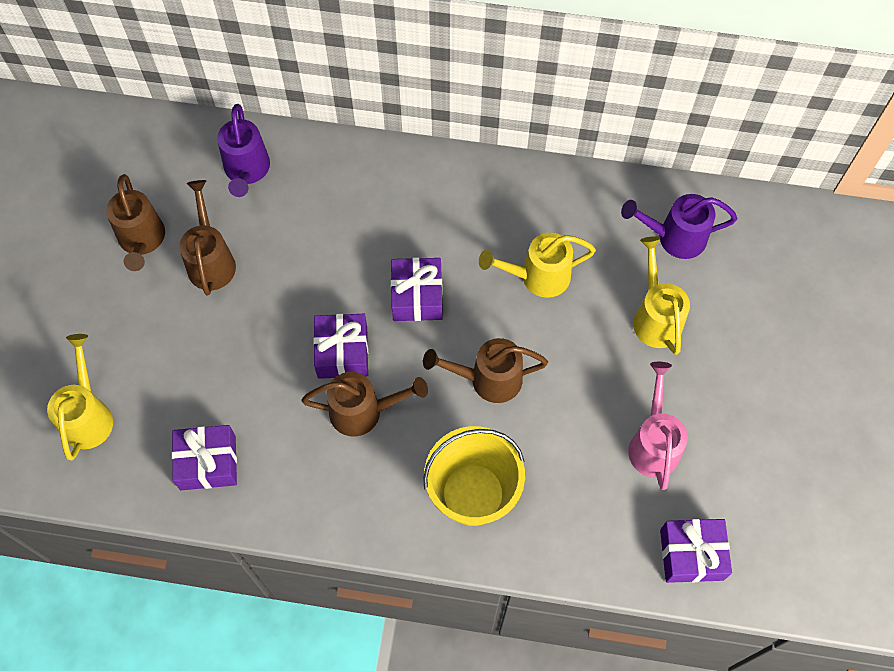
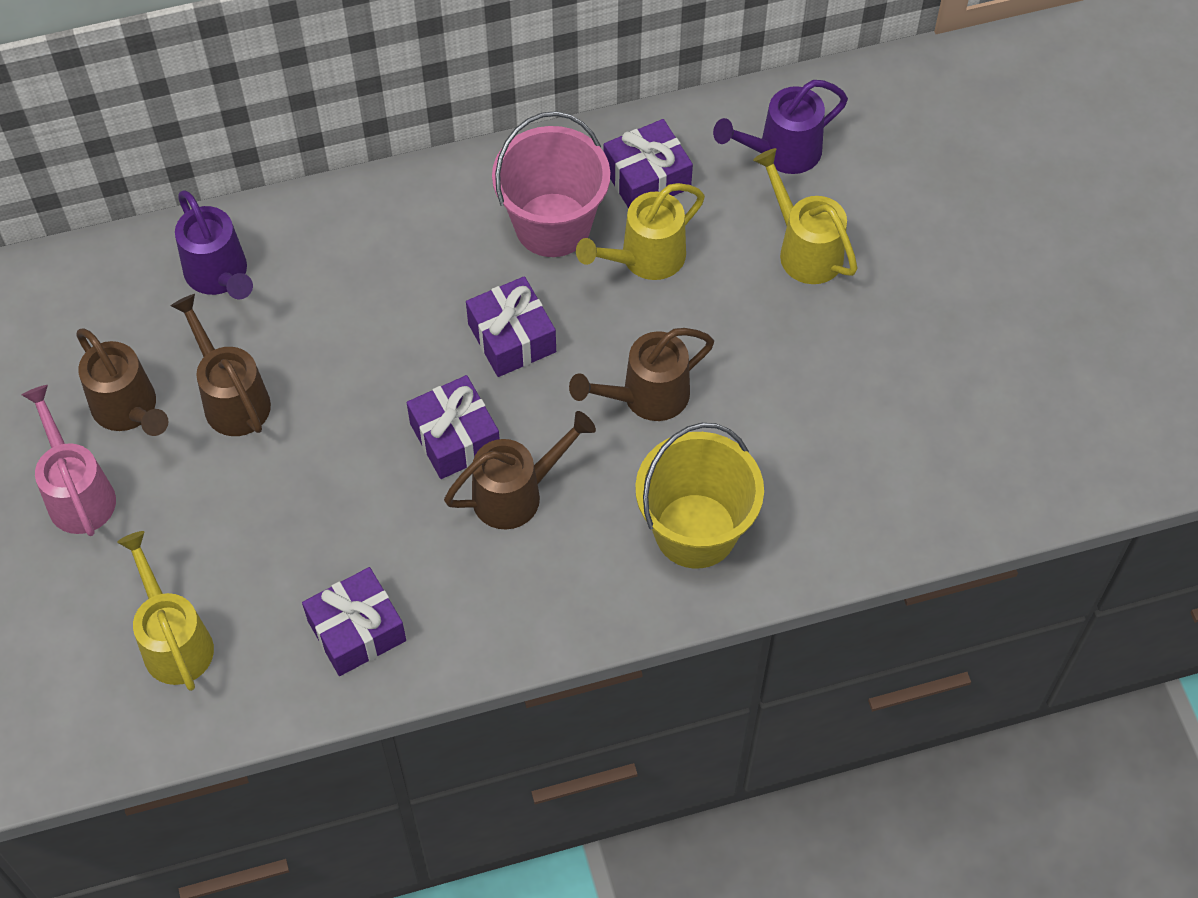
camera: 25 degrees left, 5 degrees down
(486, 226) = (553, 225): none -> pink bucket
(653, 443) = (873, 388): pink watering can -> pink watering can (78, 493)
(691, 554) = (976, 489): purple gift -> purple gift (647, 178)

